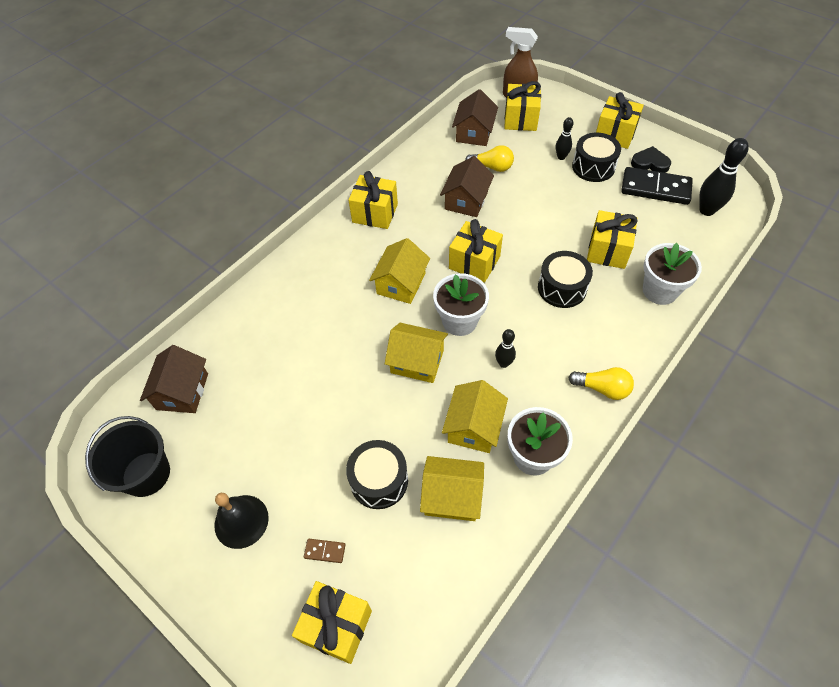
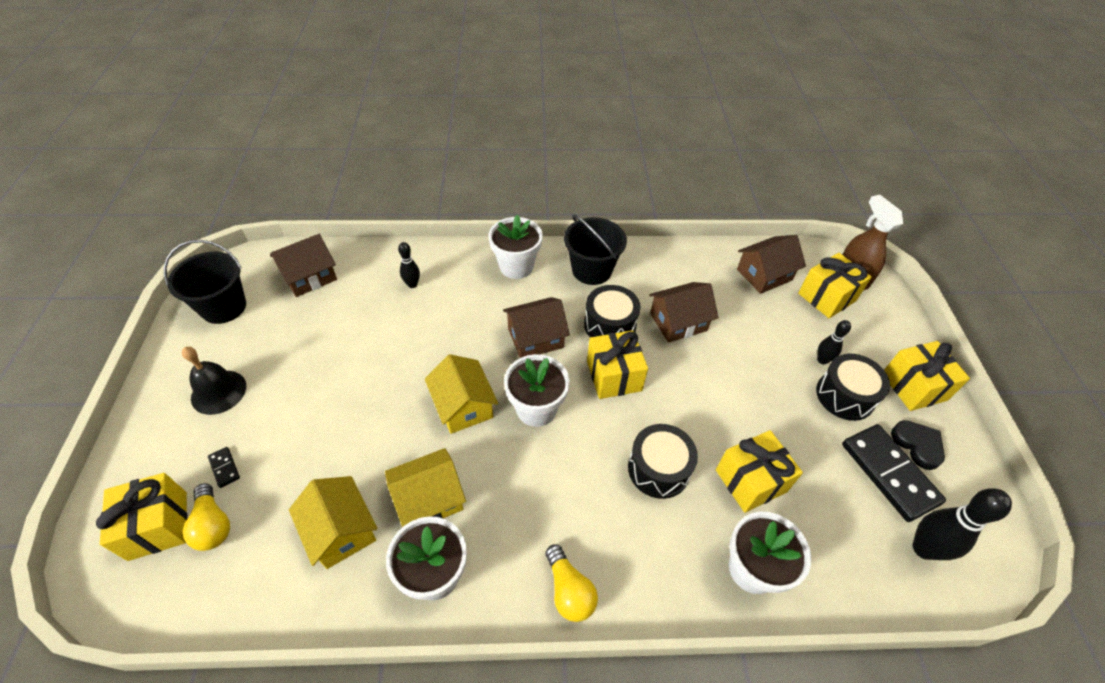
camera: 45 degrees right, 5 degrees down
(324, 252) = (516, 266): none -> white flower pot
(325, 551) = (224, 468): brown domino -> black domino
(375, 213) = (592, 270): yellow gift -> black bucket
(379, 480) = (318, 461): black drum -> black drum (610, 325)
(401, 283) = (535, 338): yellow house -> brown house
(492, 167) = (740, 314): yellow light bulb -> yellow light bulb (213, 525)
(503, 363) = (521, 477): black bowling pin -> black bowling pin (412, 284)

